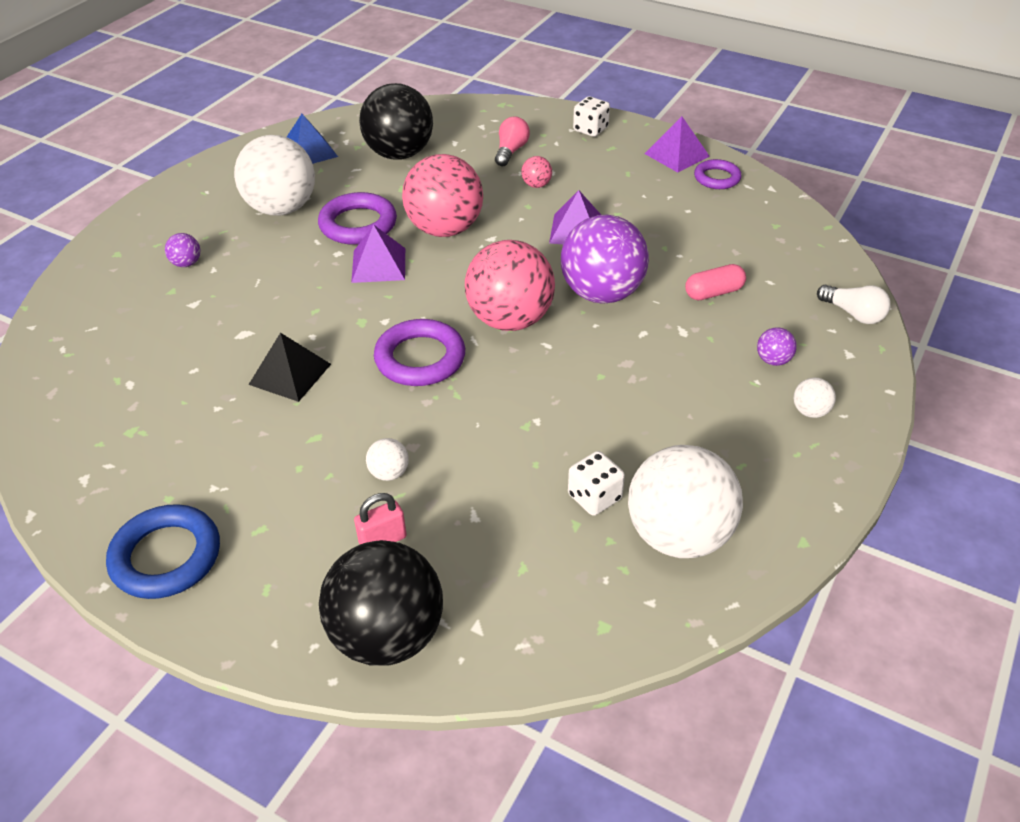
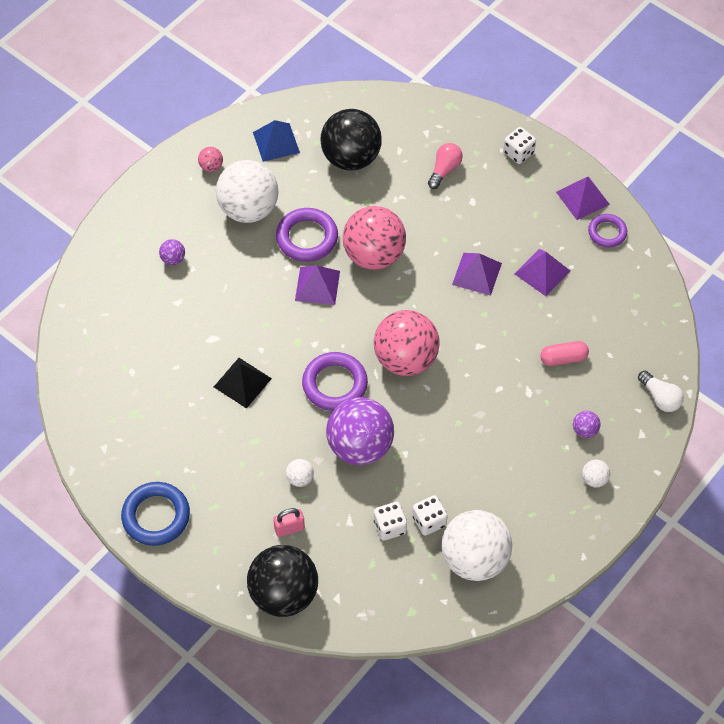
camera: 10 degrees right, 15 degrees up
(536, 185) = (456, 216): pink ball -> pink ball (211, 166)
(537, 513) = (390, 527): none -> white dice
(602, 293) = (479, 344): purple ball -> purple ball (360, 446)
(655, 219) = (542, 272): none -> purple pyramid

